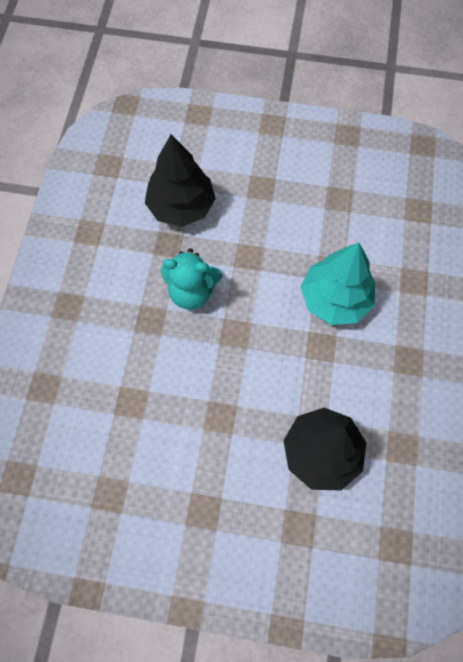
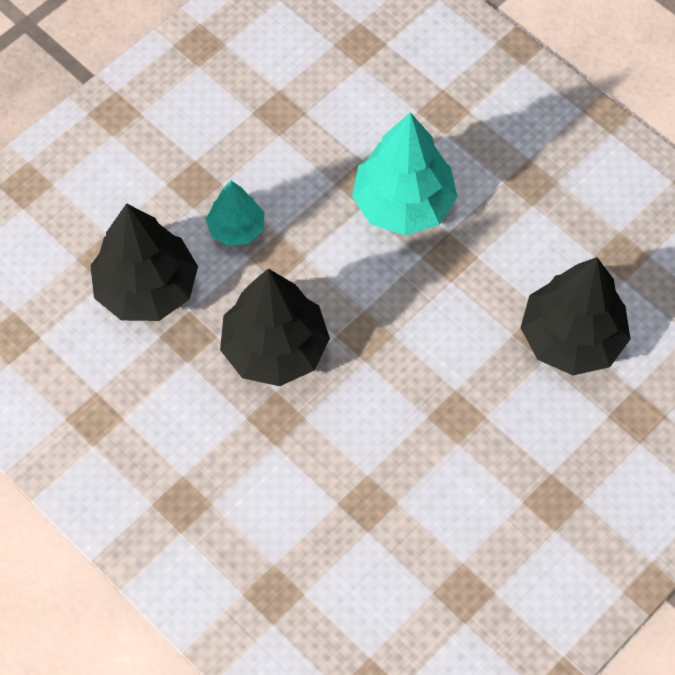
camera: 55 degrees left, 5 degrees down
(192, 292) = (275, 349): turquoise teddy bear -> black tree
(250, 225) = (236, 228): none -> turquoise tree

